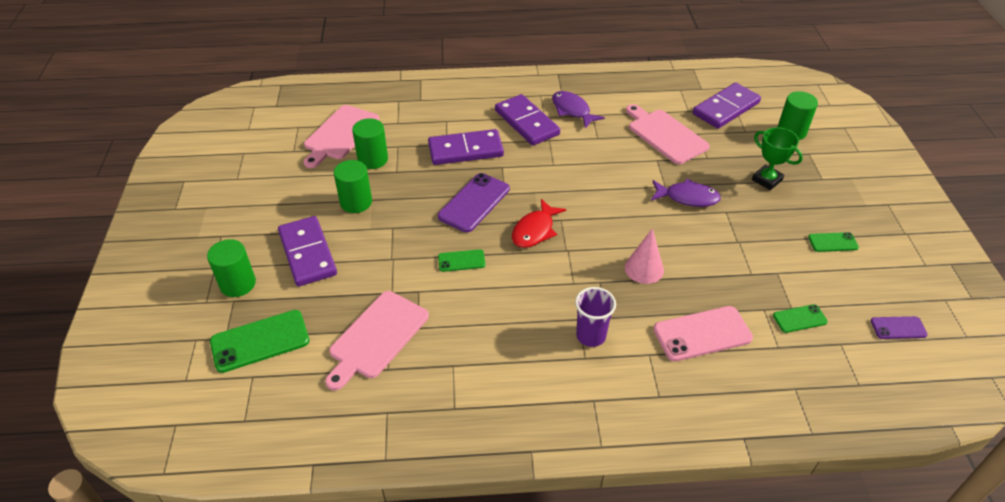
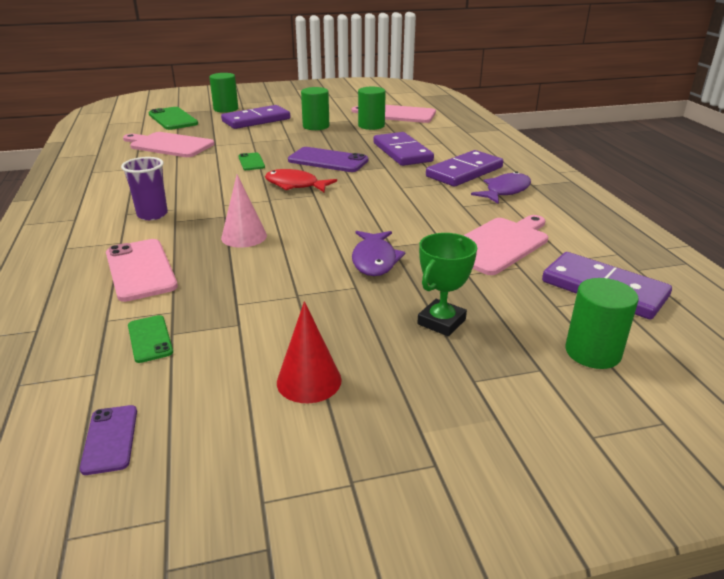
camera: 80 degrees right, 15 degrees down
(833, 242) = (309, 381): green phone -> red cone

